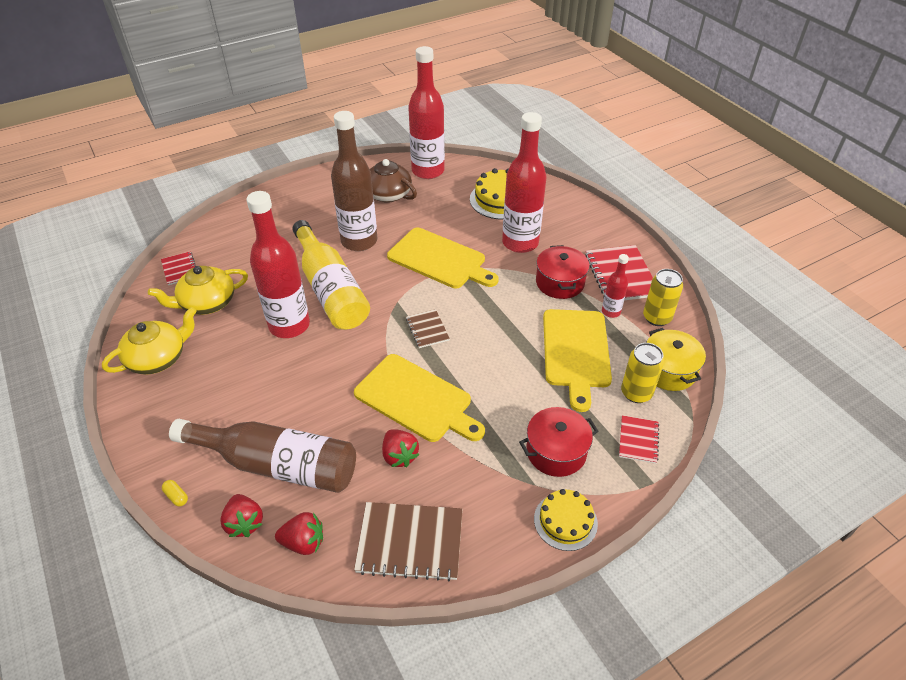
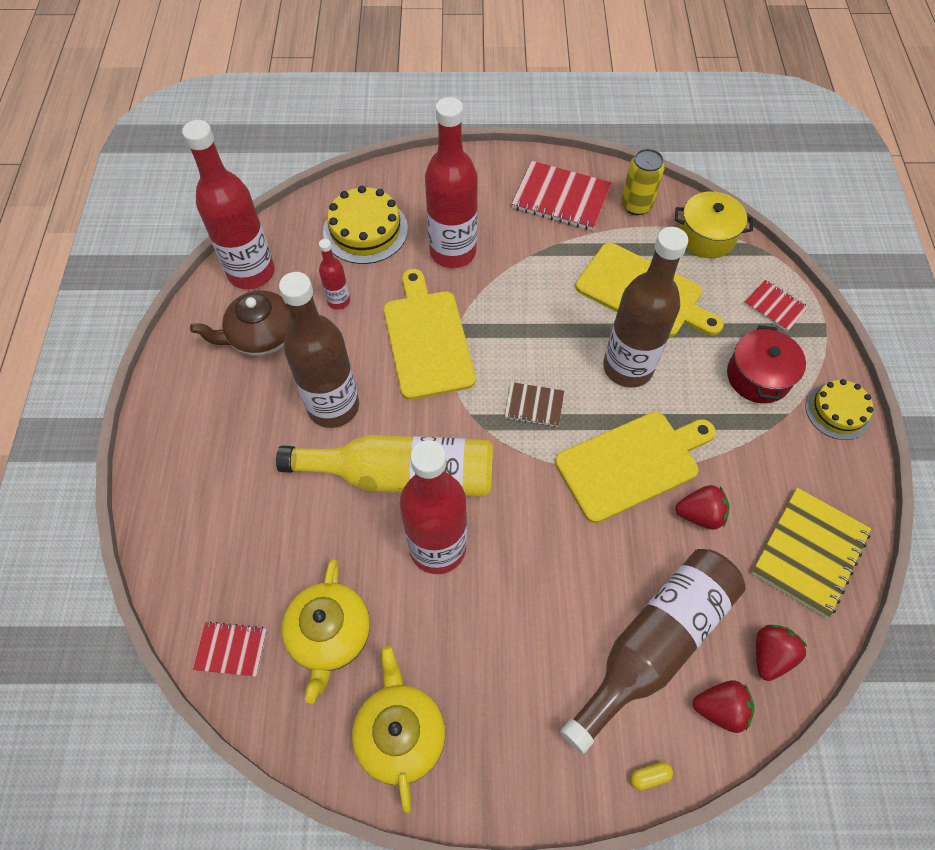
camera: 60 degrees left, 15 degrees up
(410, 542) = (809, 552): brown notebook -> yellow notebook
(439, 259) = (427, 339): yellow cutting board -> yellow cutting board turned 75 degrees counterclockwise
(499, 367) = (628, 367): none -> brown bottle
(560, 283) = (538, 252): red pot -> none
(611, 312) = (606, 235): red bottle -> red bottle (338, 301)
(636, 393) = (720, 276): yellow can -> none

